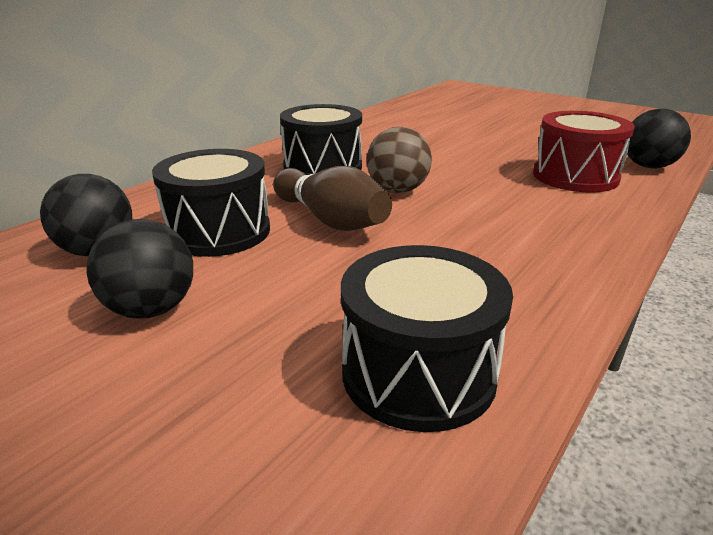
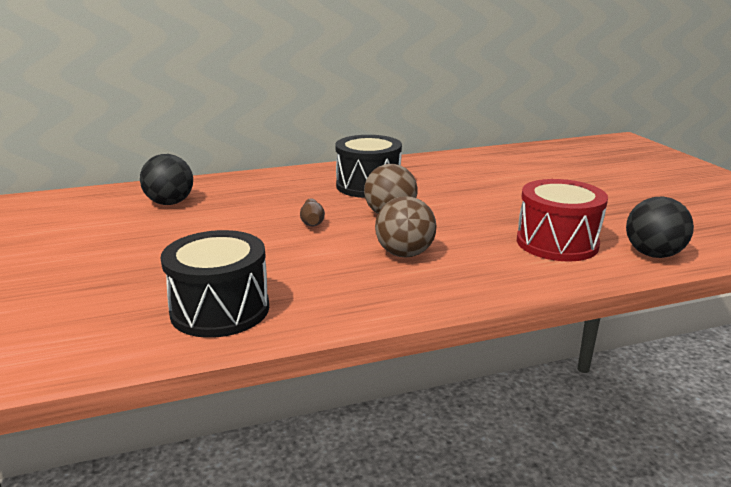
camera: 35 degrees right, 5 degrees down
(151, 309) = (153, 239): black ball -> none
(218, 231) = (240, 210): black drum -> none
(330, 220) = (312, 221): brown bowling pin -> brown bowling pin, size x0.53
(483, 225) = (404, 254): none -> brown ball

